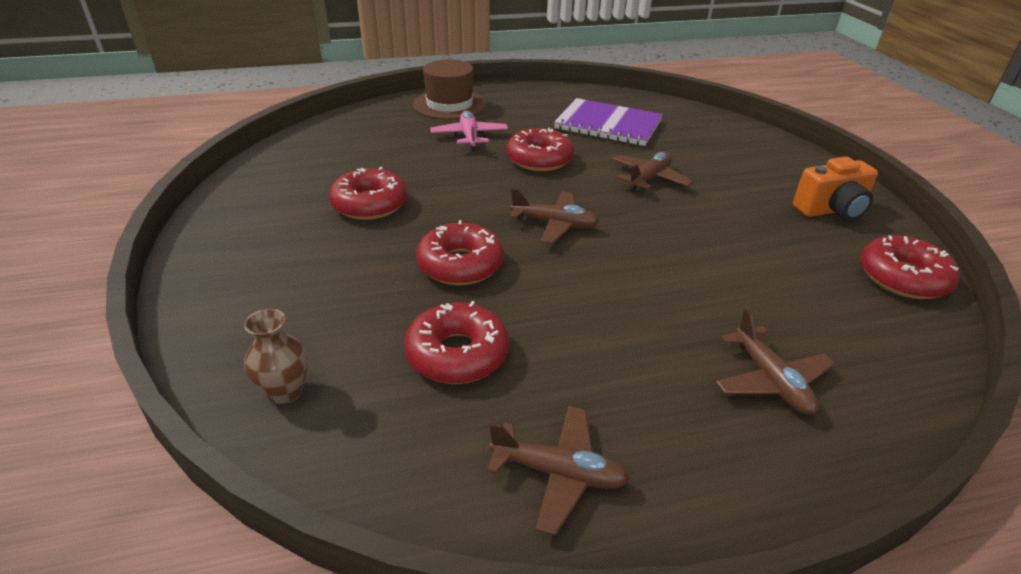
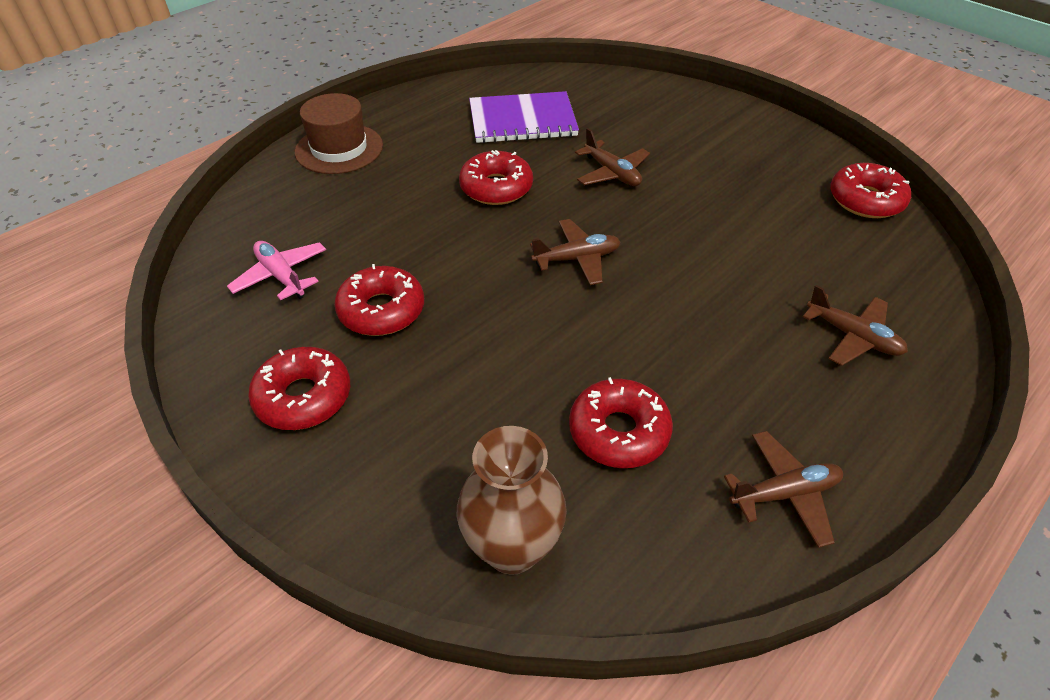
camera: 30 degrees left, 10 degrees up
(285, 392) = (512, 548): brown vase -> brown vase, size x1.69
(460, 265) = (536, 340): red donut -> red donut (303, 397)
(469, 137) = (401, 185): pink plane -> pink plane (281, 276)
(649, 179) = (612, 173): brown plane -> brown plane turned 135 degrees clockwise
(831, 210) = (774, 152): orange camera -> none

